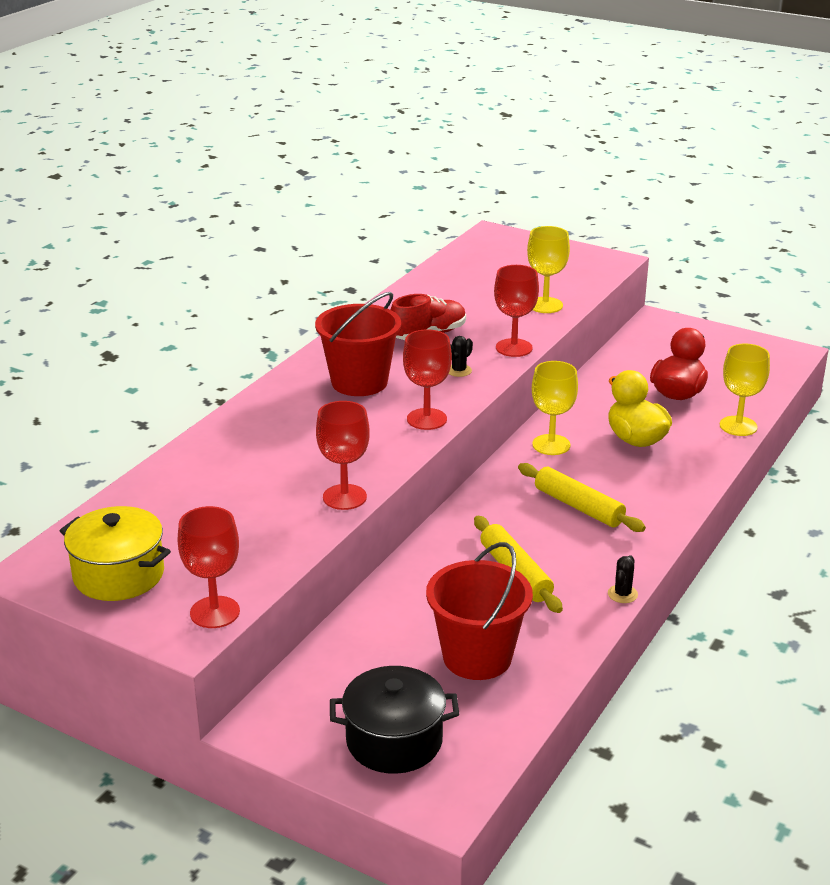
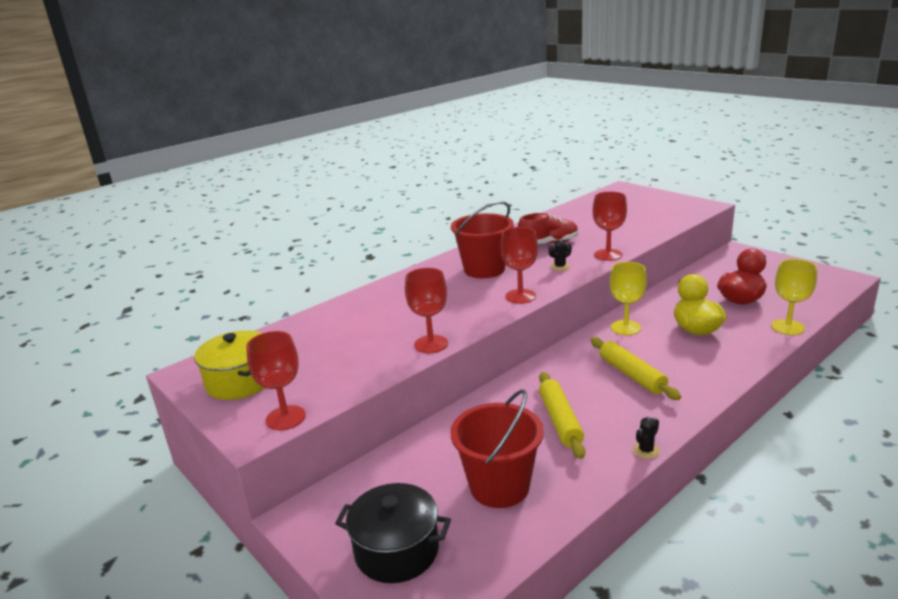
camera: 20 degrees right, 5 degrees down
(545, 305) = (643, 230): yellow goblet -> none

